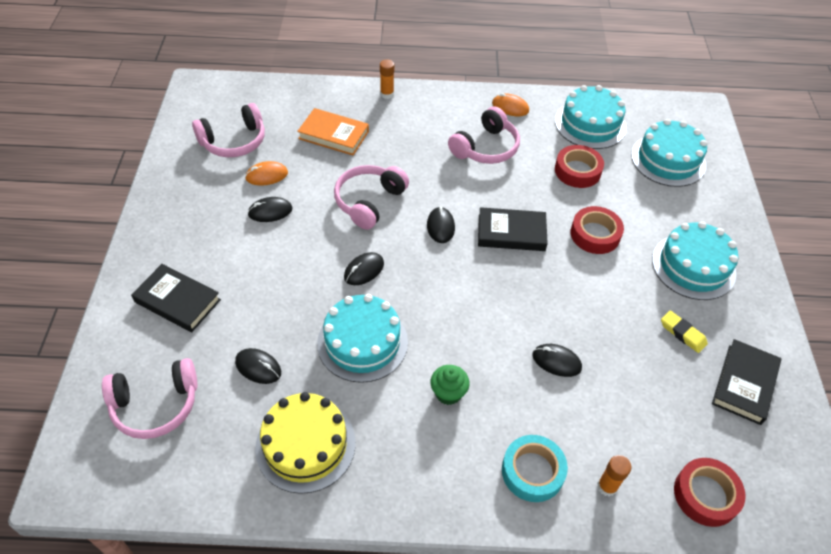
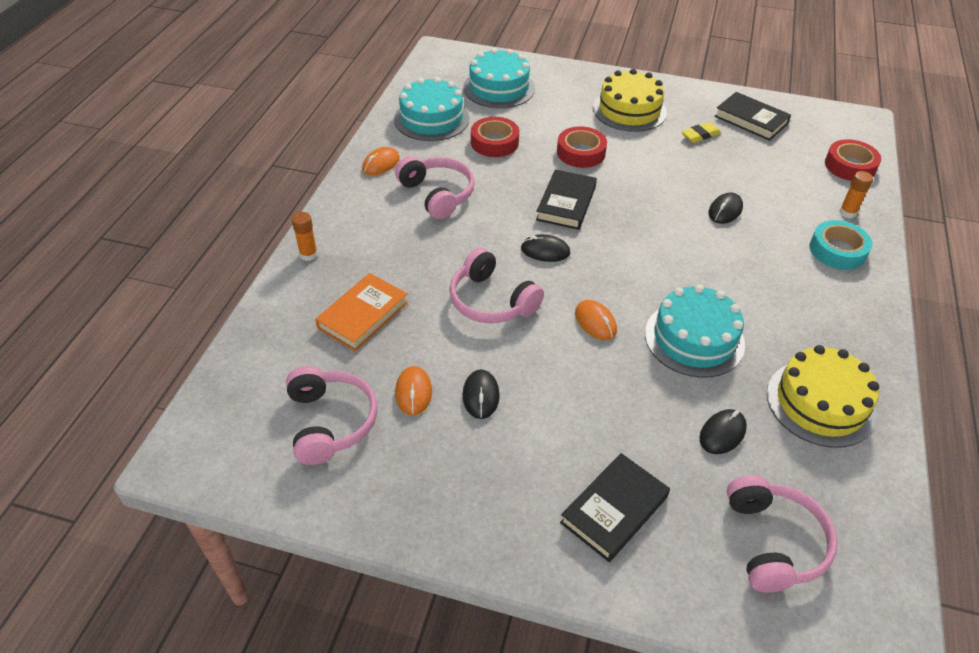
camera: 75 degrees left, 5 degrees down
(364, 270) = (595, 322): black mouse -> orange mouse
(448, 393) = (758, 286): green cupcake -> none
(693, 266) = (629, 110): turquoise cake -> yellow cake

